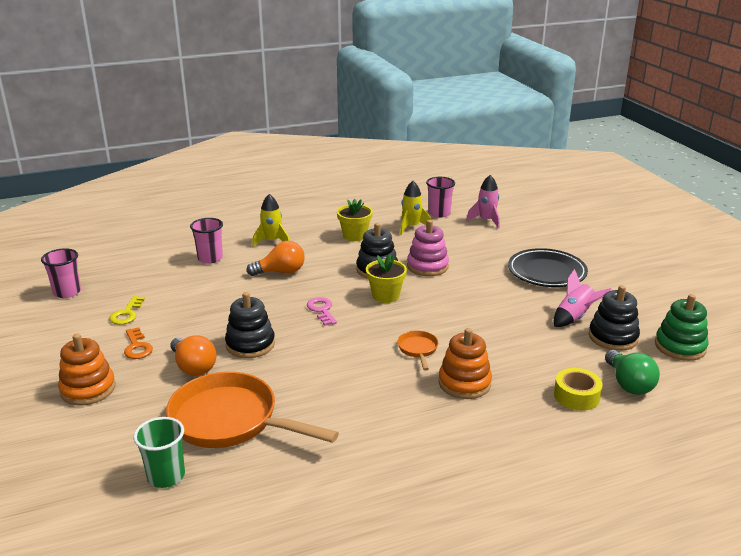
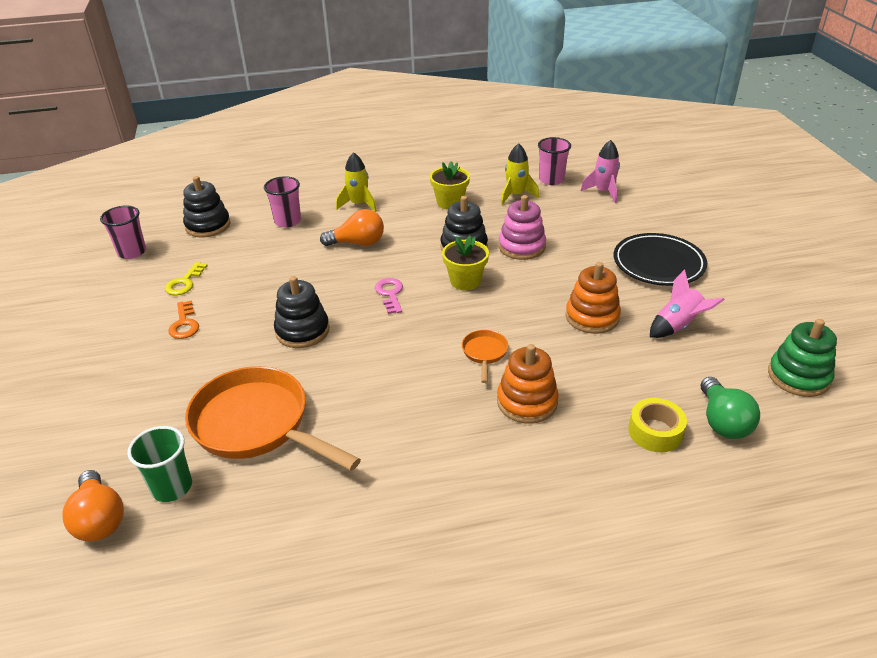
camera: 10 degrees right, 10 degrees up
(88, 389) = (121, 371): orange stacking toy -> orange stacking toy (592, 317)
(193, 367) = (235, 354): orange light bulb -> orange light bulb (100, 519)
(613, 337) = (718, 356): black stacking toy -> black stacking toy (208, 226)

